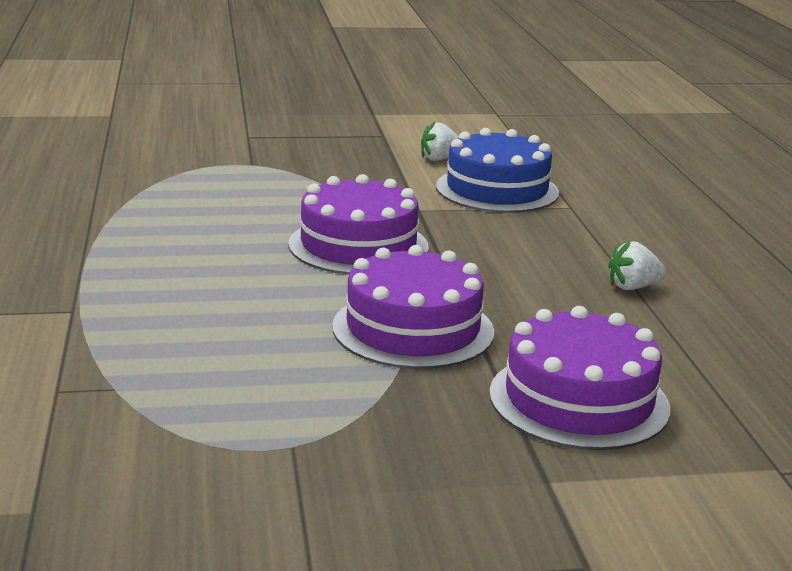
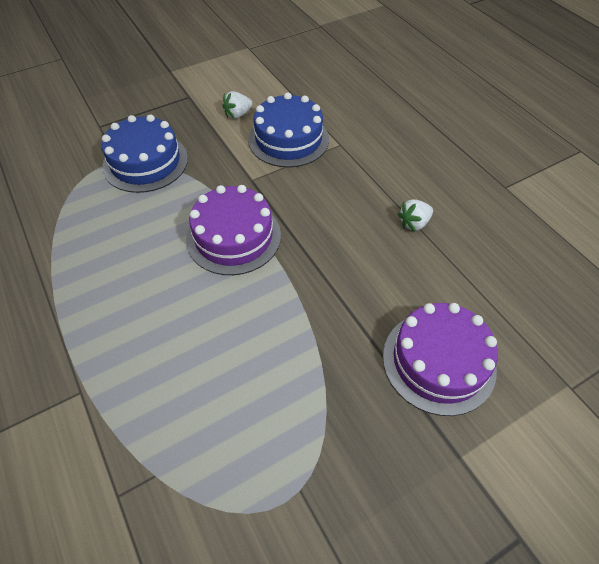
camera: 20 degrees left, 30 degrees up
(286, 171) = (145, 162): none -> blue cake
(413, 329) = (311, 322): purple cake -> none

